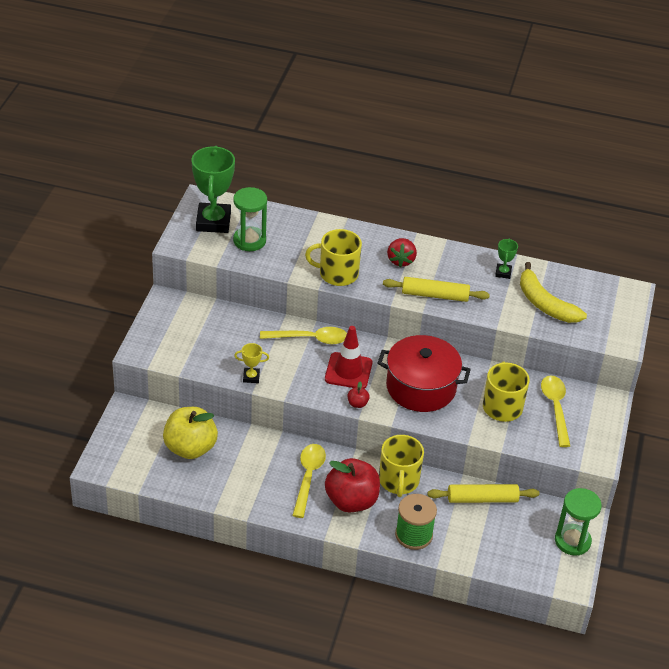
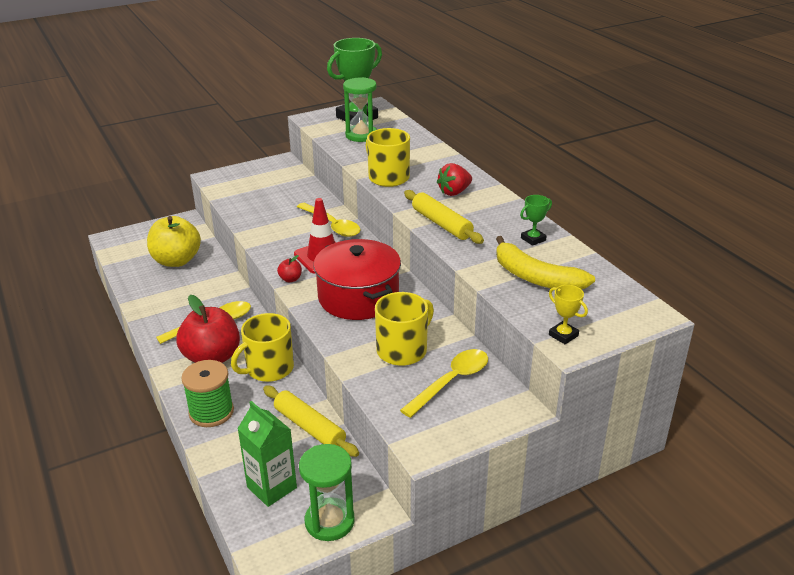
camera: 50 degrees right, 10 degrees down
(251, 377) = (250, 224): yellow trophy -> yellow trophy (563, 335)
(518, 548) = (272, 487): none -> green carton
(545, 304) = (535, 277): yellow banana -> yellow banana turned 60 degrees counterclockwise

